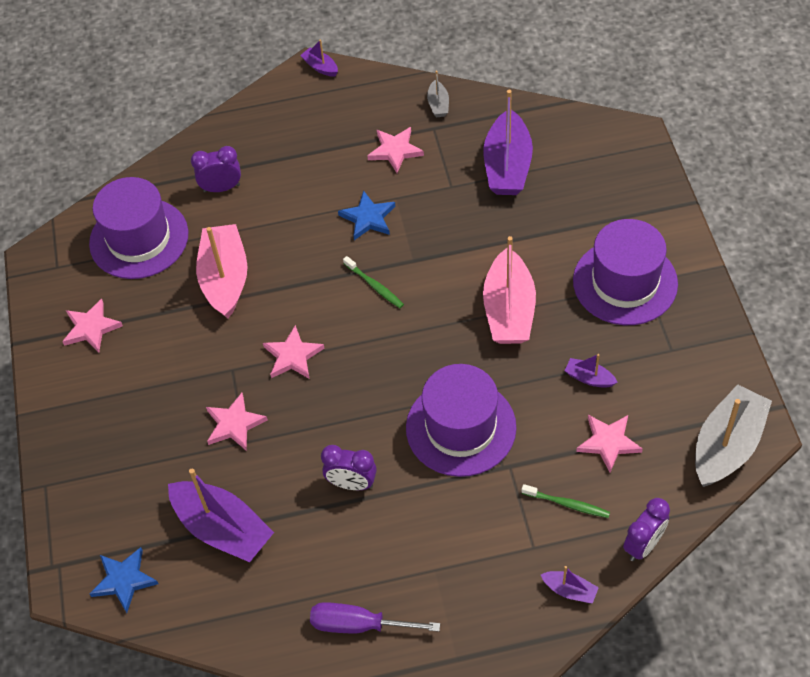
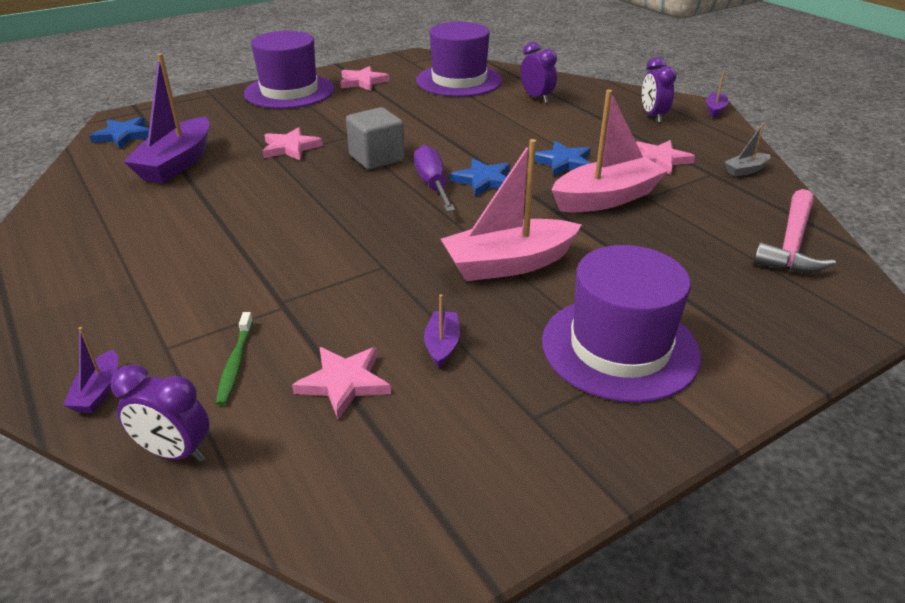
camera: 65 degrees right, 20 degrees down
(225, 278) = (443, 116): pink boat -> pink boat (606, 198)
(293, 356) = (376, 158): pink star -> grey cube
(352, 483) = (238, 213): purple clock -> purple clock (653, 116)
(359, 625) = (65, 249): purple screwdriver -> purple screwdriver (432, 185)
(374, 286) = (483, 180): green toothbrush -> blue star
(461, 427) = (327, 262): purple hat -> purple hat (289, 91)
(507, 166) = (712, 225): purple boat -> none
(549, 134) = (792, 244): none -> pink hammer
(727, 445) = (382, 522): grey boat -> none

